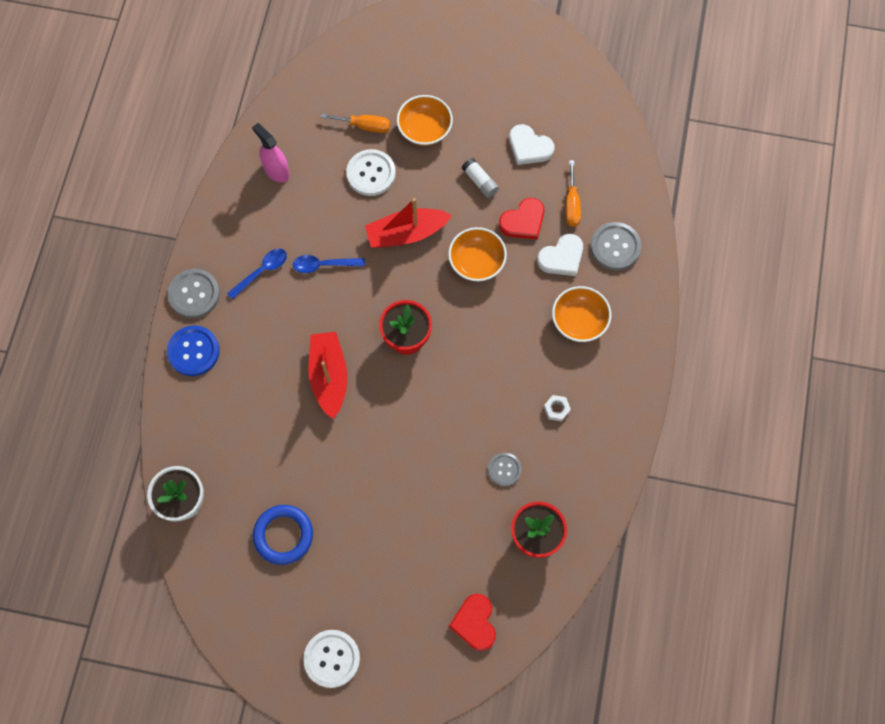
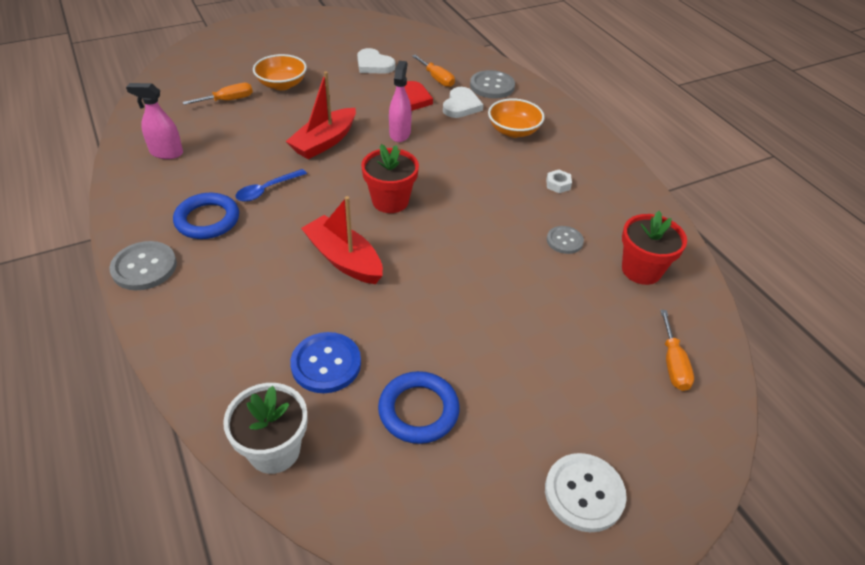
camera: 40 degrees left, 25 degrees down
(193, 351) = (178, 311): blue button -> blue button (326, 364)
(262, 271) = (207, 220): blue spoon -> blue ring
(371, 173) = (259, 122): white button -> none
(475, 623) = (673, 364): red heart -> orange screwdriver
(476, 262) = (400, 133): orange bowl -> pink spray bottle
(480, 181) = (355, 93): white glue stick -> none
(529, 147) = (374, 65): white heart -> white heart turned 45 degrees clockwise

